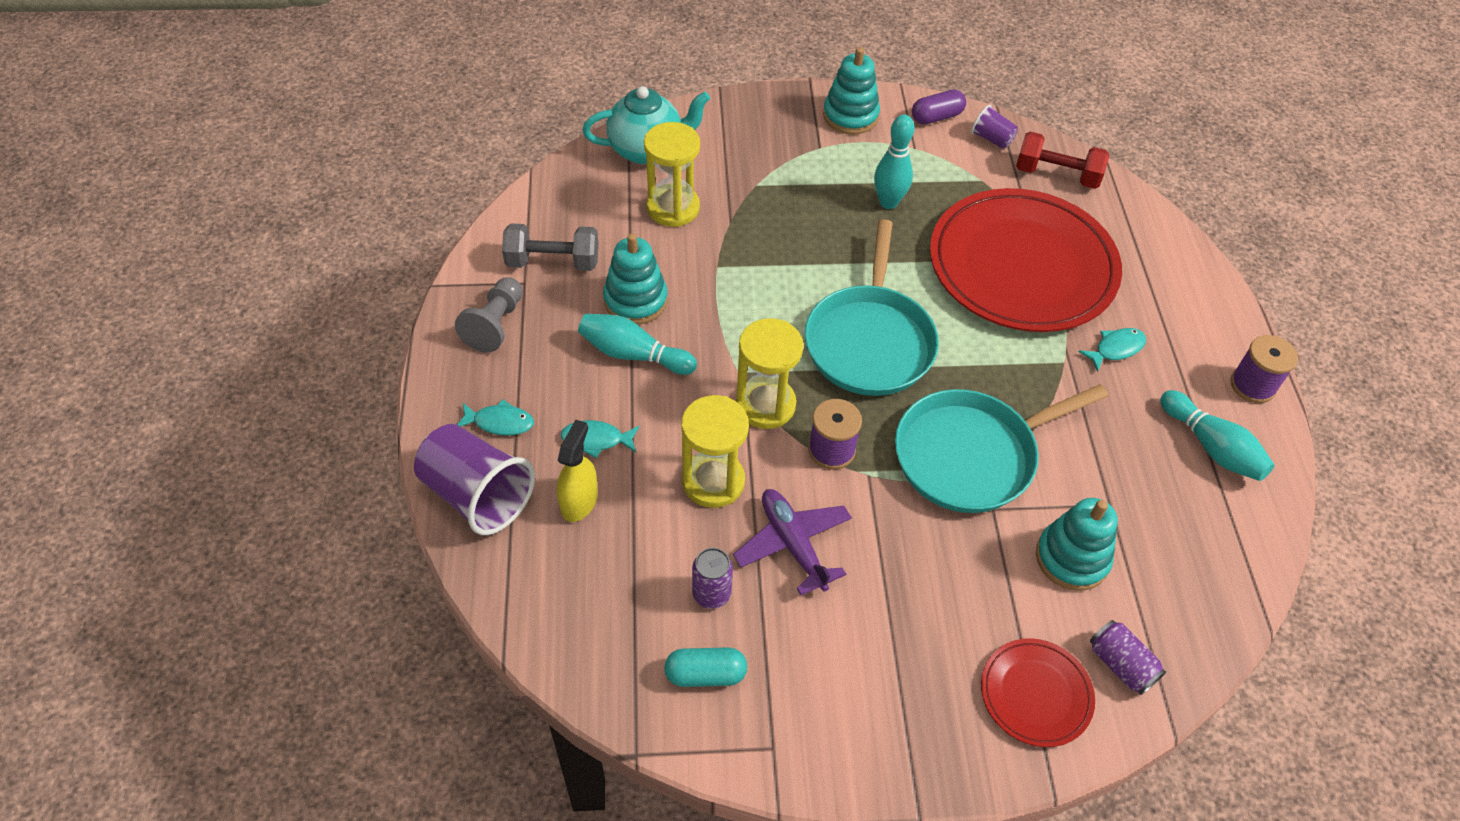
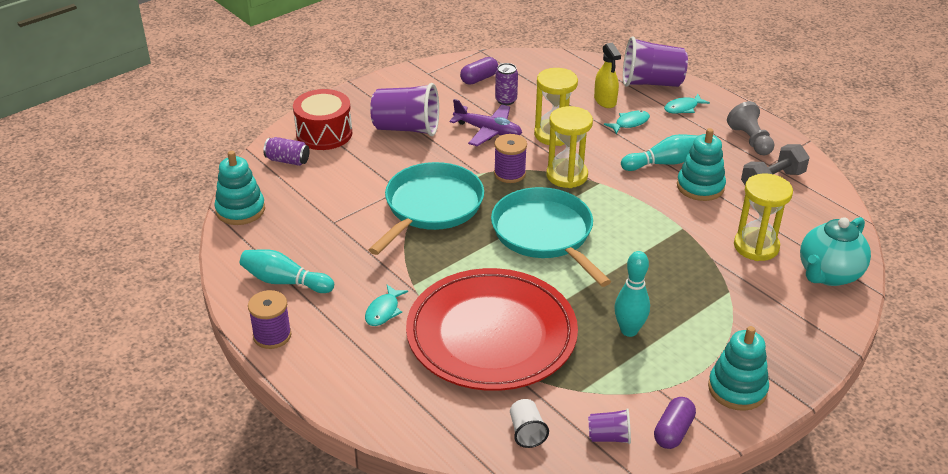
camera: 145 degrees right, 15 degrees down
(705, 674) = (479, 79): turquoise capsule -> purple capsule
(903, 625) = (407, 128): none -> purple cup
(1035, 694) = (324, 133): red plate -> red drum
(1056, 175) = (527, 432): red dumbbell -> white cup
(1072, 558) = (340, 189): turquoise stacking toy -> turquoise stacking toy (240, 210)

